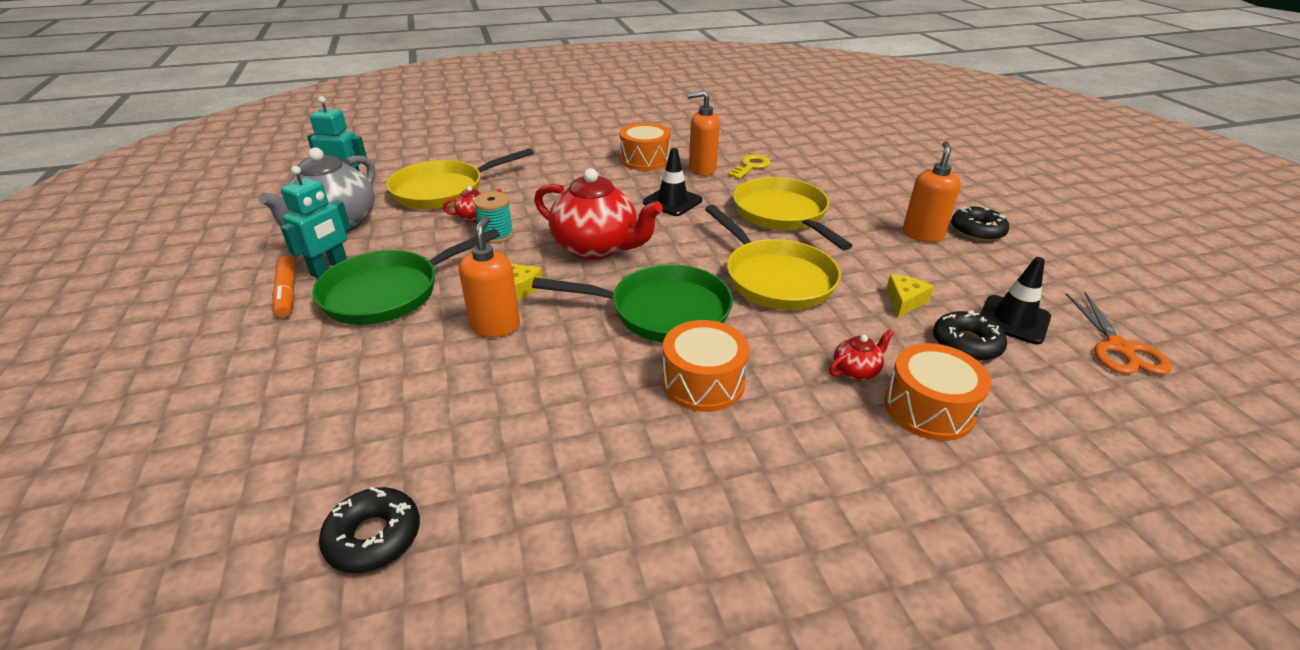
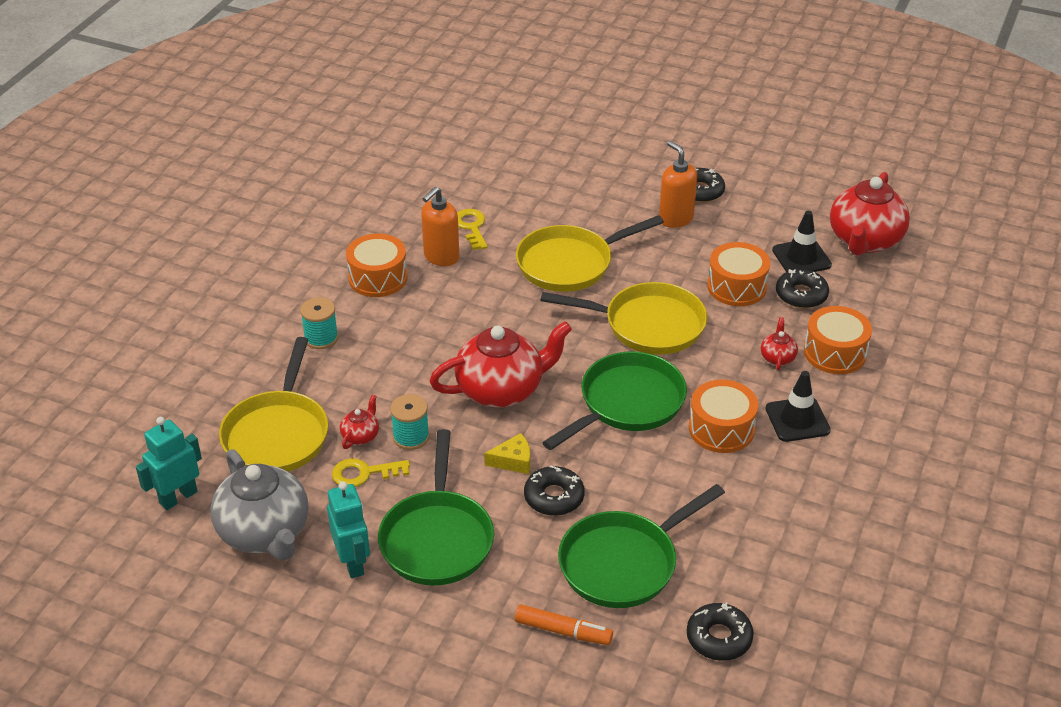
camera: 50 degrees left, 5 degrees up
(287, 293) = (368, 602): orange marker -> orange marker (563, 631)
(435, 234) = (364, 473): none -> yellow key
(442, 406) = (623, 563): none -> green pan
(495, 326) = (554, 497): orange soap dispenser -> black donut
(558, 167) = (321, 338): none -> turquoise spool
(672, 201) = (477, 307): black traffic cone -> black traffic cone (797, 420)
(782, 215) = (570, 264): yellow pan -> yellow pan turned 45 degrees counterclockwise
(904, 301) = (736, 287): yellow cheese -> orange drum
(1119, 348) = (864, 241): orange scissors -> red teapot

